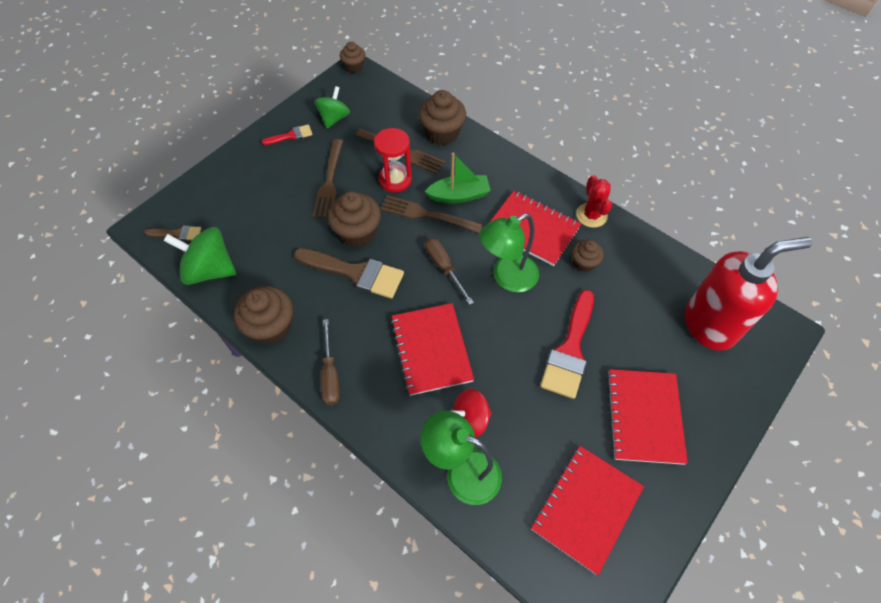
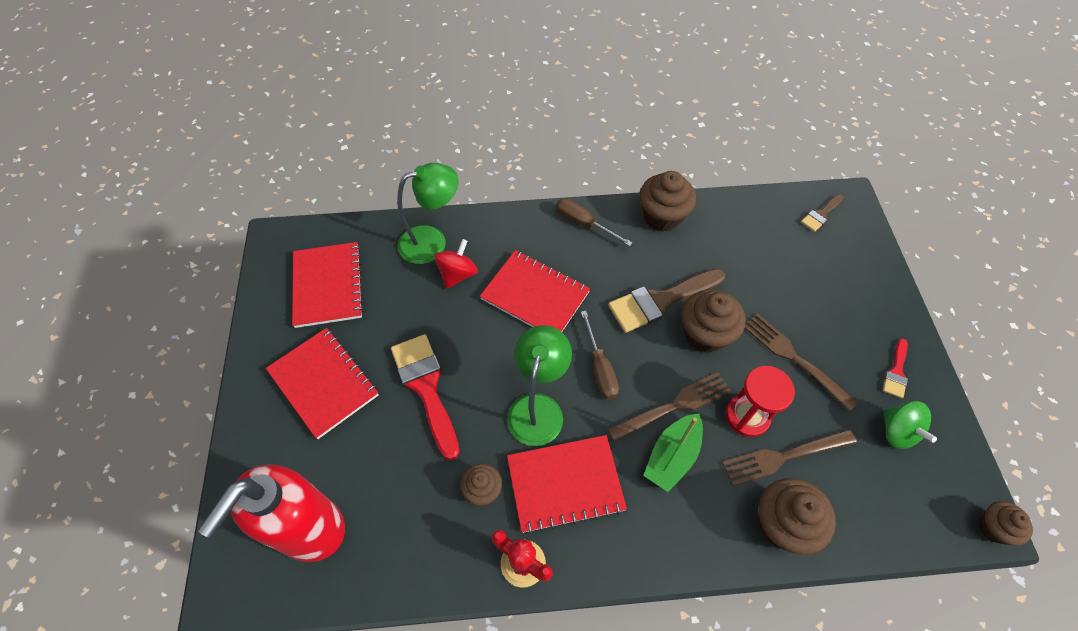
camera: 135 degrees right, 0 degrees up
(210, 270) = (758, 213): green spinning top -> none
(444, 267) = (600, 368): brown screwdriver -> brown screwdriver turned 60 degrees clockwise

